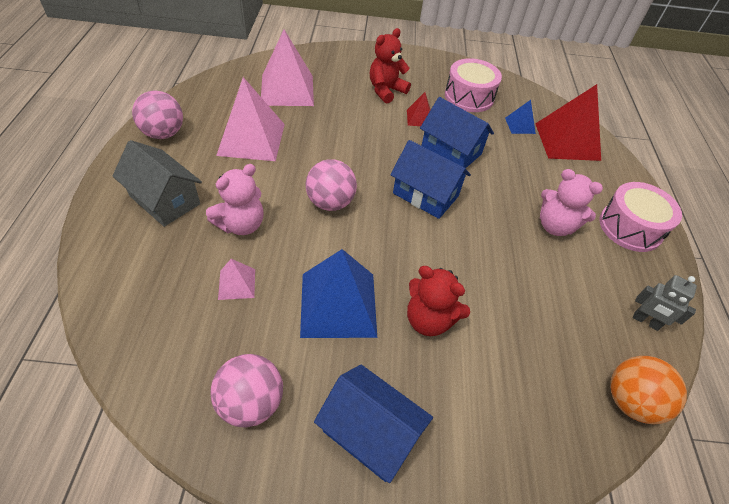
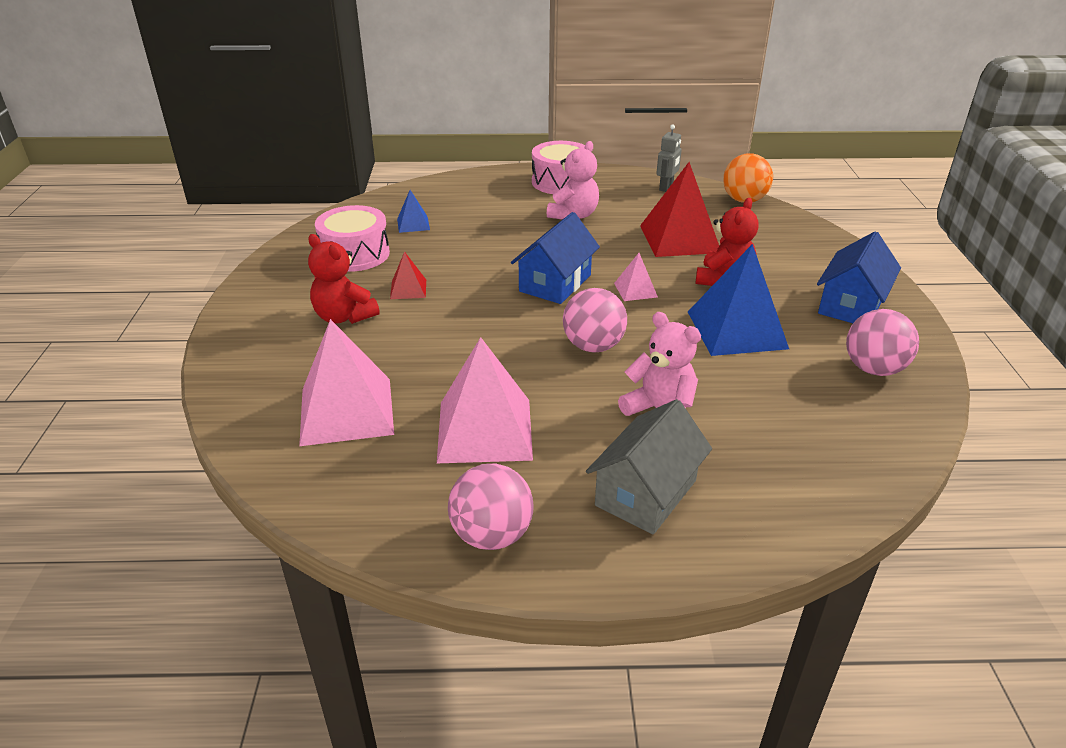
camera: 90 degrees left, 15 degrees down
(237, 284) = (750, 400): pink pyramid -> pink pyramid (635, 290)
(451, 151) = (471, 267): blue house -> none
(567, 141) = (438, 200): red pyramid -> red pyramid (679, 238)

